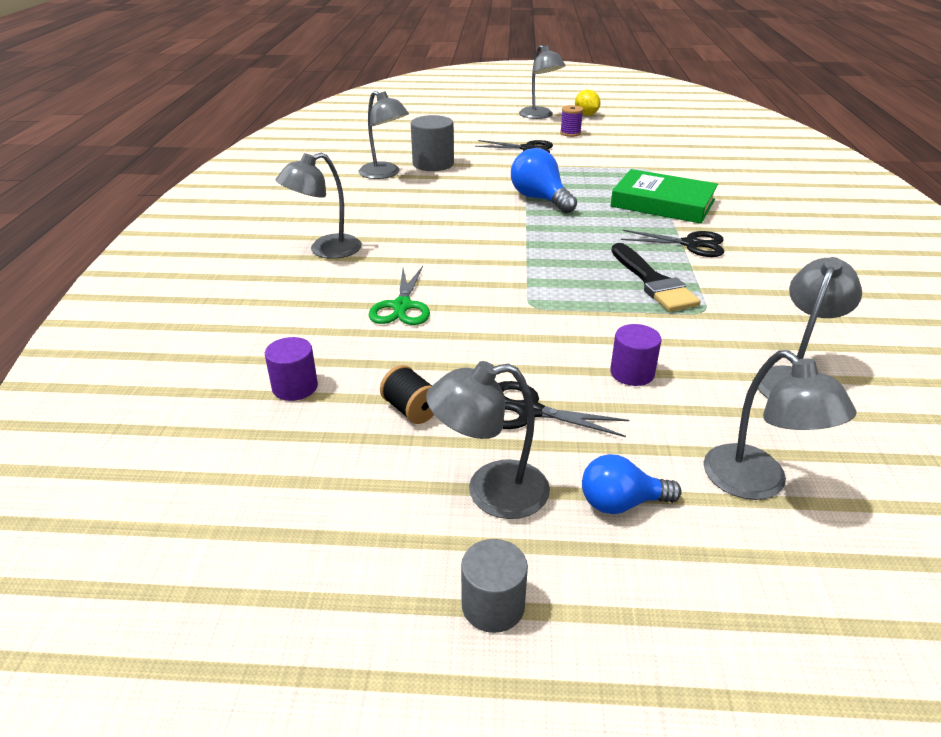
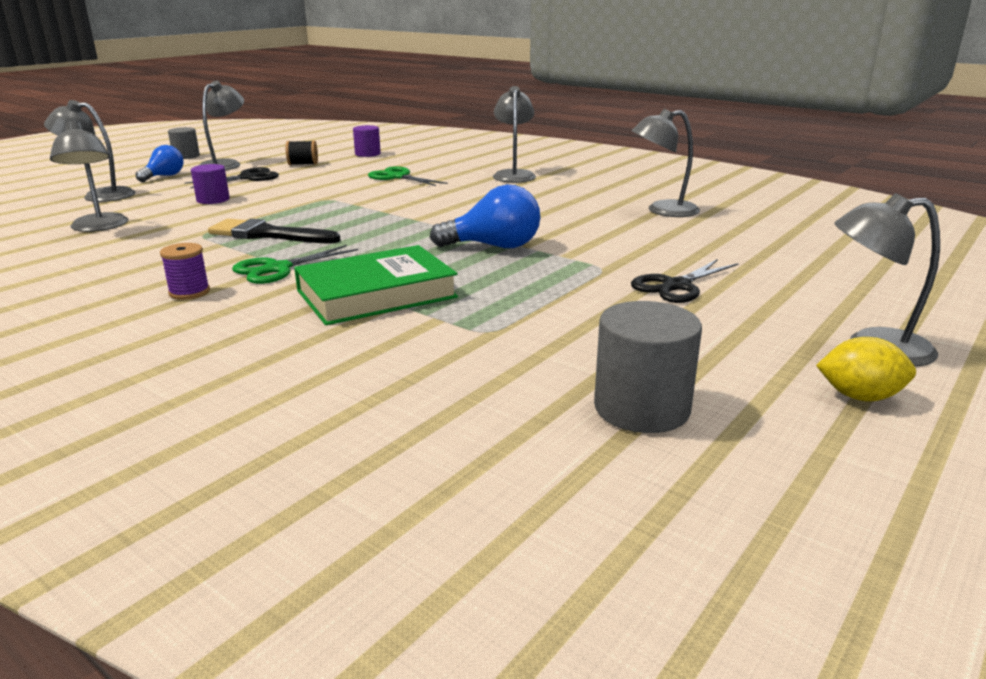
camera: 125 degrees right, 10 degrees down
(433, 164) = (672, 231): grey cylinder -> grey cylinder (641, 408)
(570, 133) = (730, 337): purple spool -> purple spool (189, 292)
(690, 244) = (278, 269): black scissors -> green scissors

